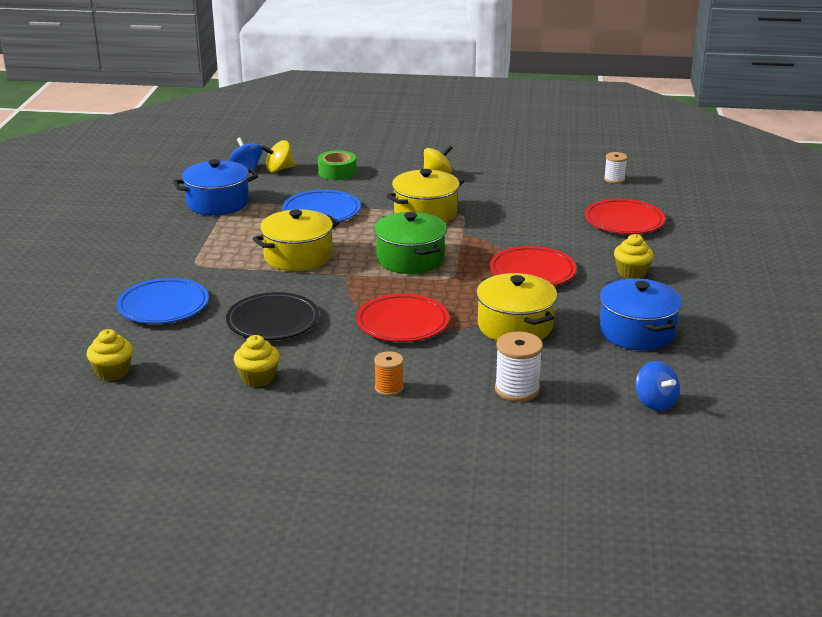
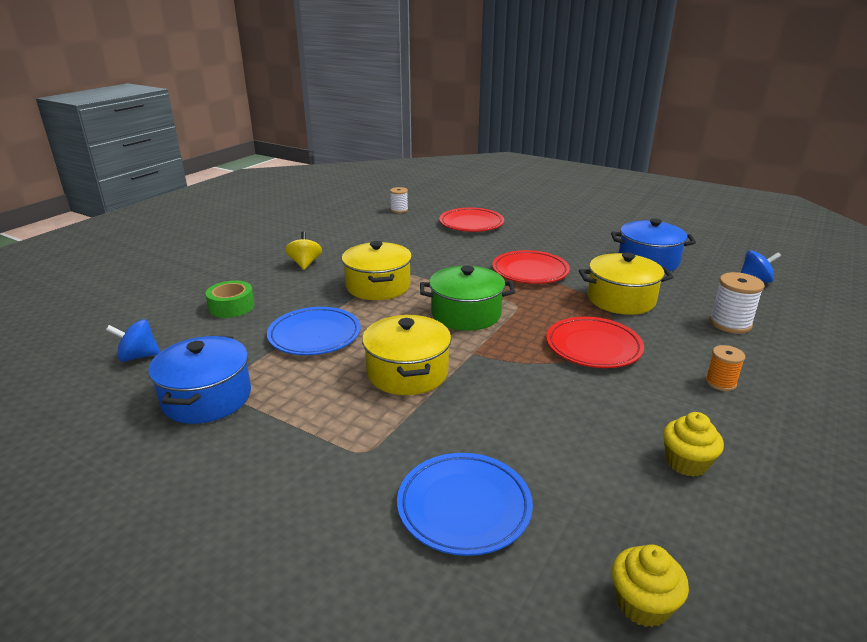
camera: 65 degrees left, 0 degrees up
(273, 321) = (554, 423): black plate -> none
(279, 169) = (174, 337): yellow spinning top -> none
(632, 273) = (555, 241): yellow cupcake -> none

